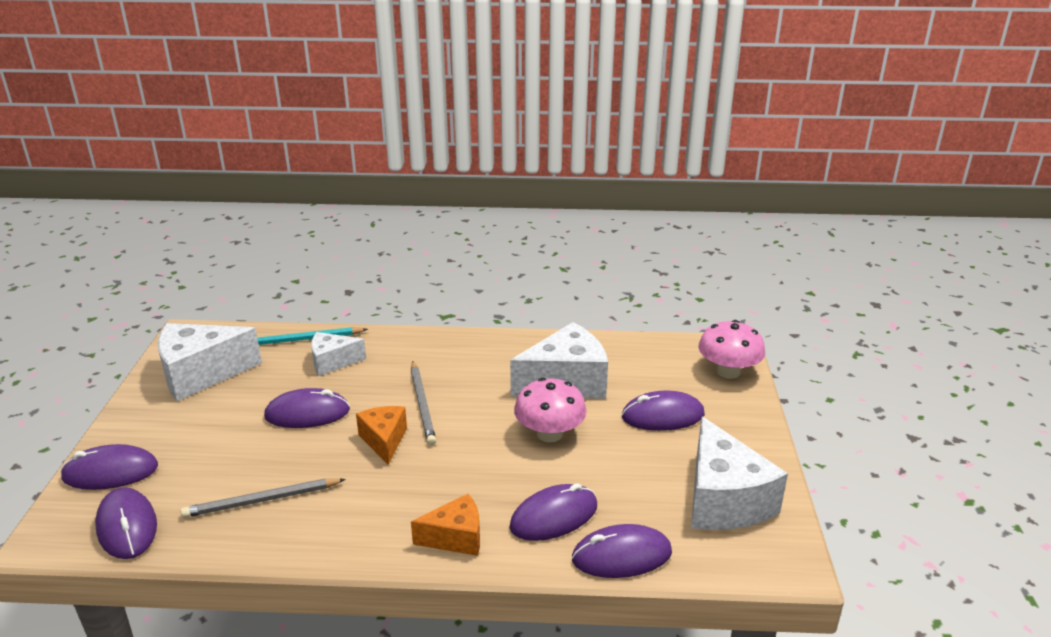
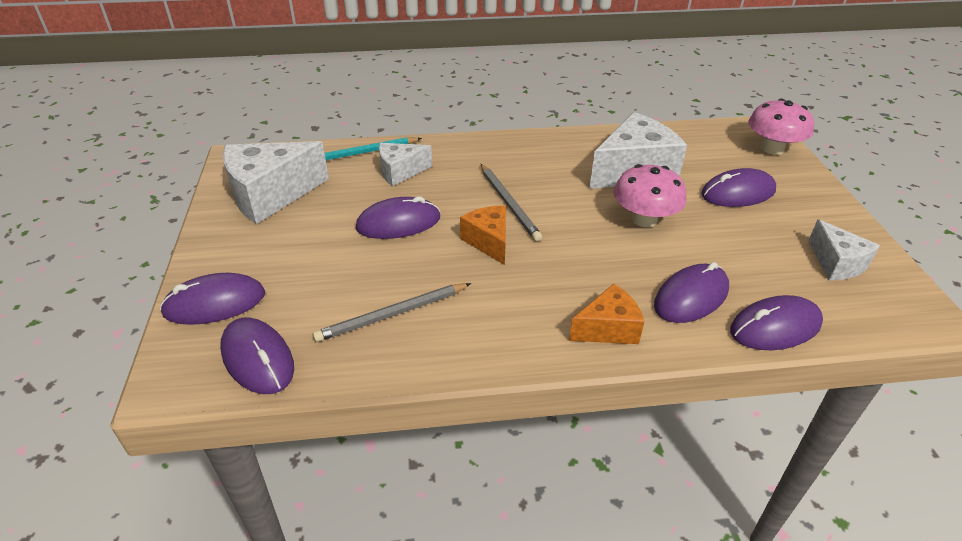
camera: 10 degrees left, 10 degrees up
(723, 500) = (836, 263): white cheese -> white cheese, size x0.57

